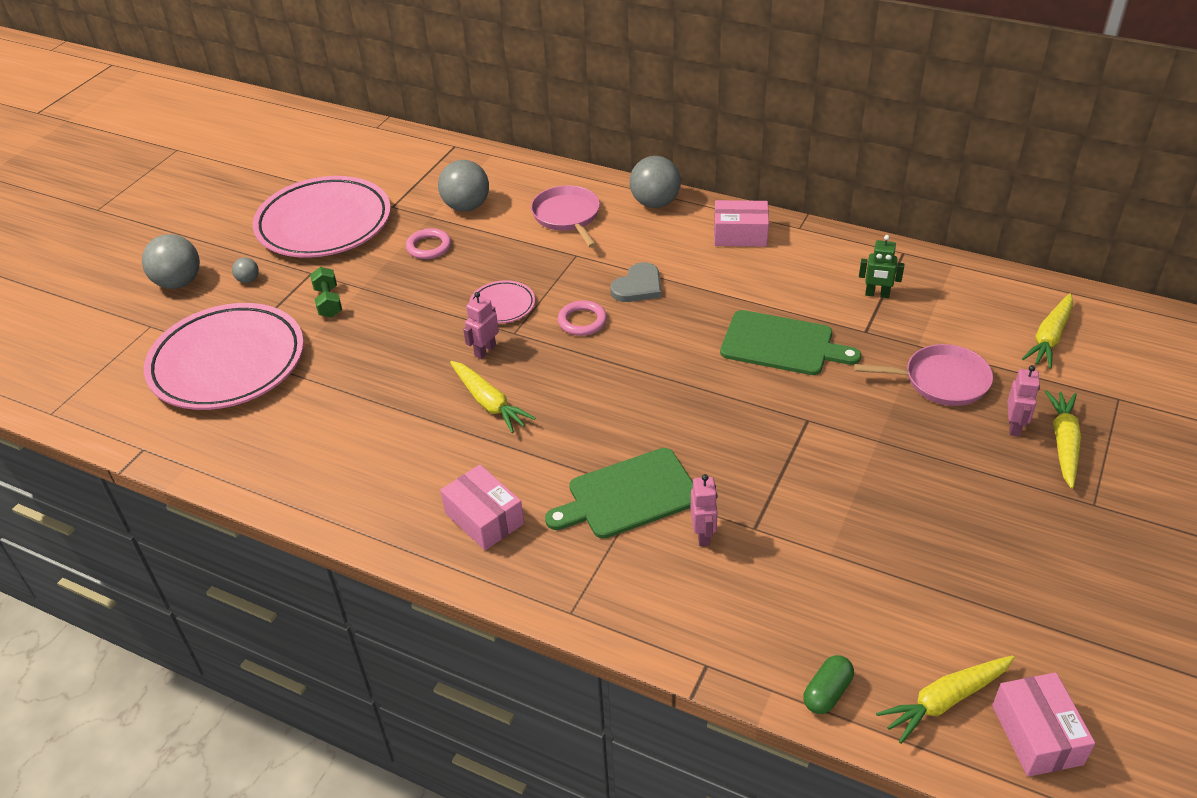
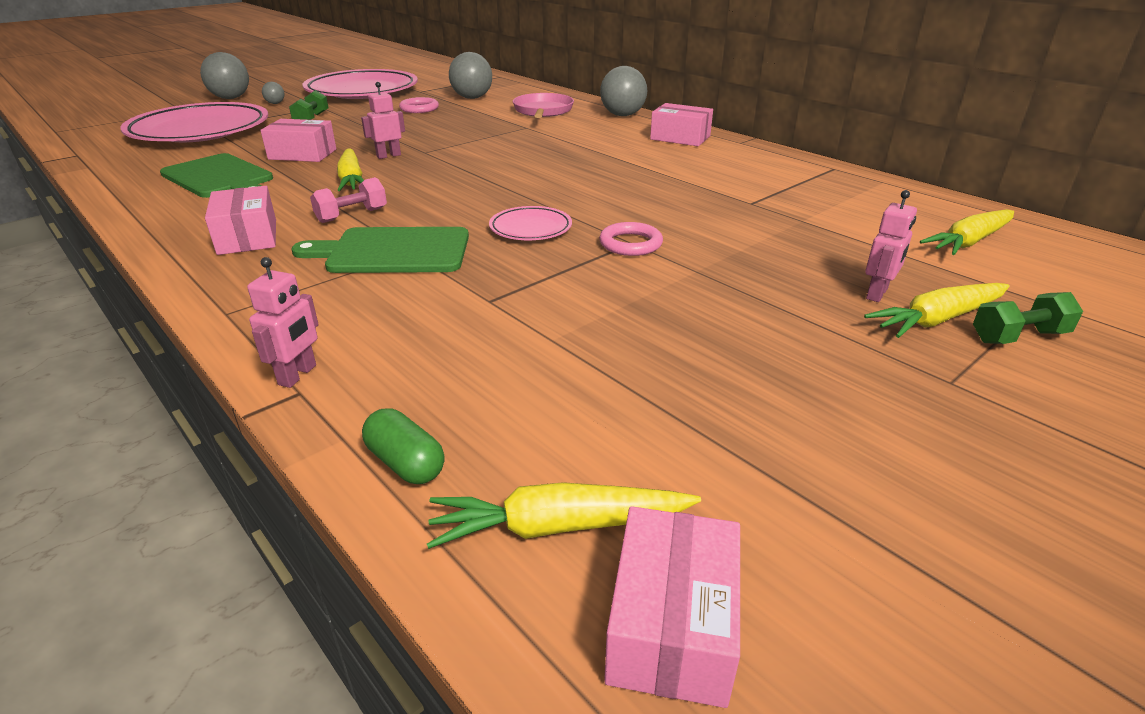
camera: 20 degrees right, 10 degrees down
(393, 374) = (302, 154): none -> pink box
(502, 305) = (434, 139): pink plate -> pink plate (530, 228)
(545, 458) = (352, 215): none -> pink dumbbell
(582, 321) = (487, 155): pink ring -> pink ring (630, 244)
(638, 286) = (558, 147): grey heart -> none
(703, 534) = (430, 292): pink robot -> pink robot (298, 375)
(782, 344) = (655, 195): green cutting board -> green cutting board (220, 177)
(827, 692) = (406, 463): green capsule -> green capsule turned 75 degrees clockwise
(877, 294) = (784, 185): green robot -> none
(941, 381) = (810, 246): pink pan -> none
(1063, 443) = (937, 320): yellow carrot -> yellow carrot turned 150 degrees counterclockwise
(1117, 444) = (1018, 337): none -> green dumbbell

